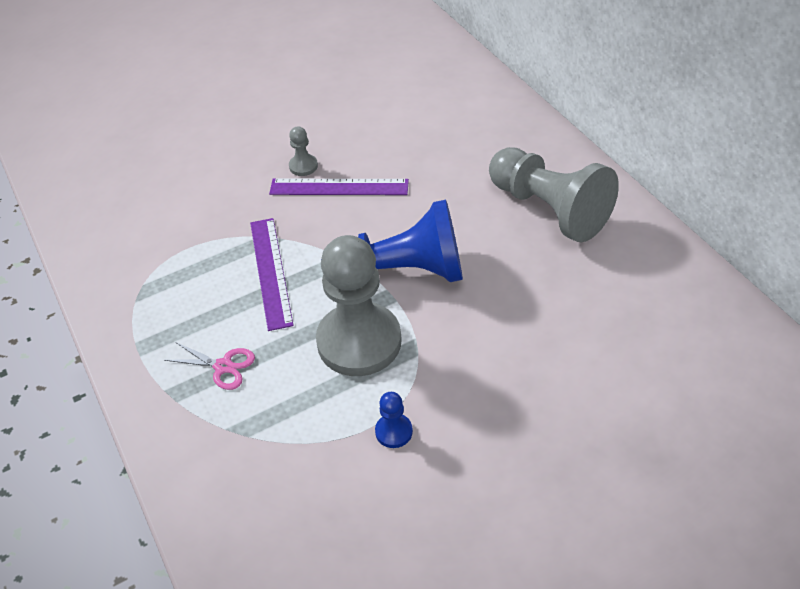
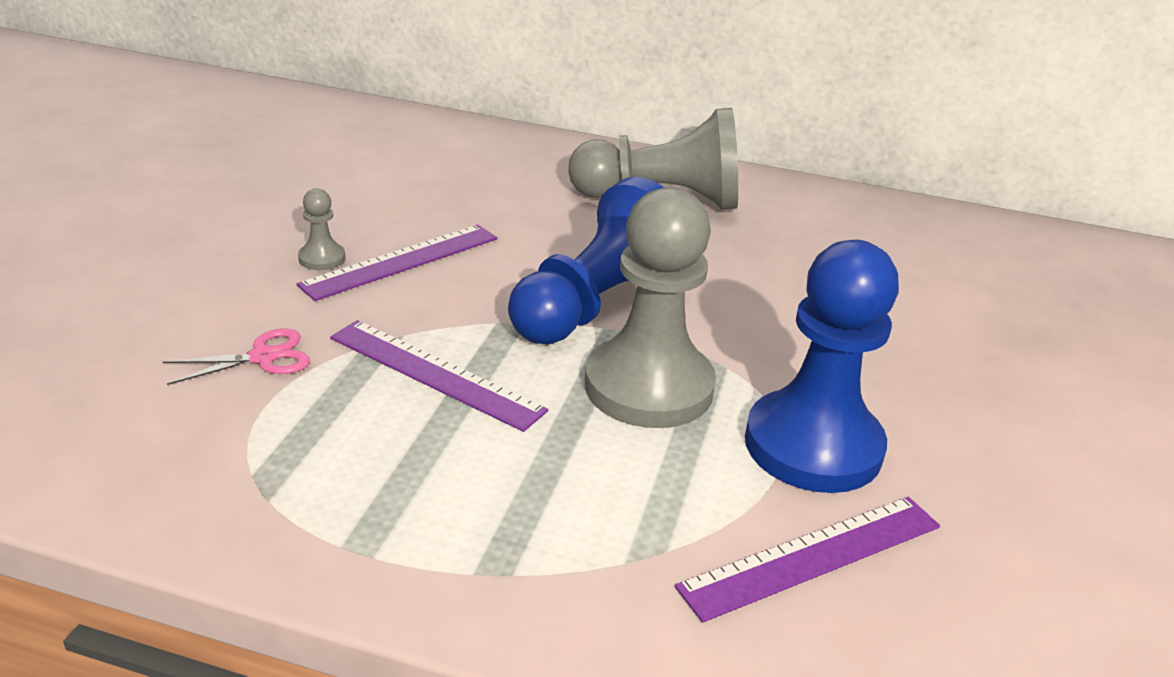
camera: 50 degrees left, 15 degrees down
(223, 366) = (520, 499): pink scissors -> pink scissors (263, 357)
(306, 487) = (812, 555): none -> purple ruler
(394, 431) = (813, 446): blue pawn -> blue pawn, size x2.45

